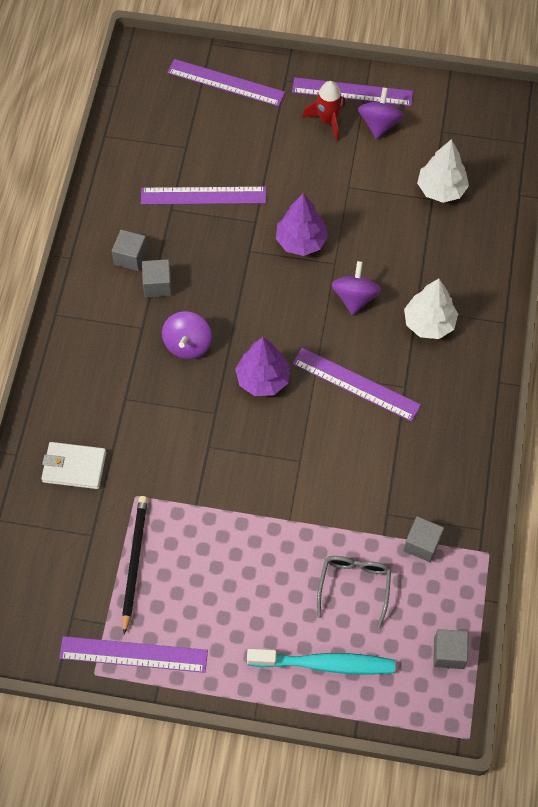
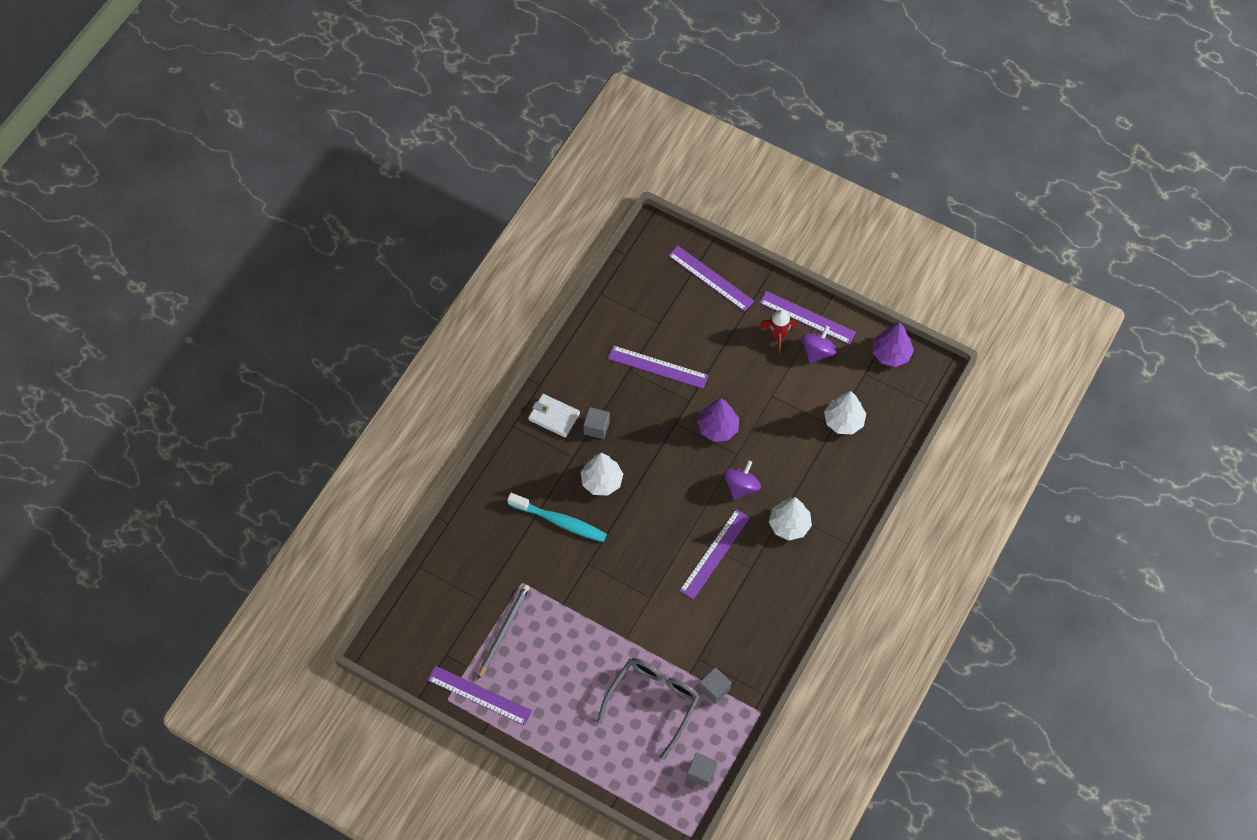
camera: 20 degrees right, 0 degrees up
(74, 467) = (486, 546): white wallet -> white wallet (554, 417)
(131, 257) = (584, 399): grey cube -> none
(134, 562) = (504, 630): black pencil -> grey pencil
(188, 344) = (602, 481): purple spinning top -> white tree
(263, 379) = (647, 526): purple tree -> purple tree (891, 354)
(325, 664) = (610, 749): turquoise toothbrush -> turquoise toothbrush (560, 521)
(354, 586) = (653, 702): grey glasses -> grey glasses, size x1.59
(356, 384) = (714, 554): purple ruler -> purple ruler turned 75 degrees clockwise

